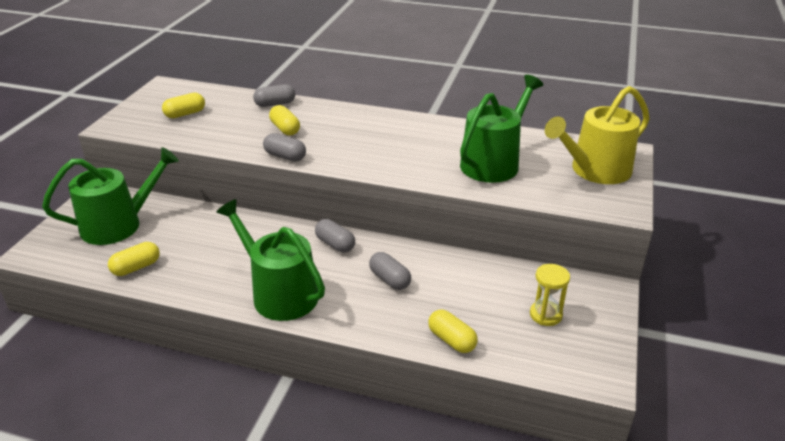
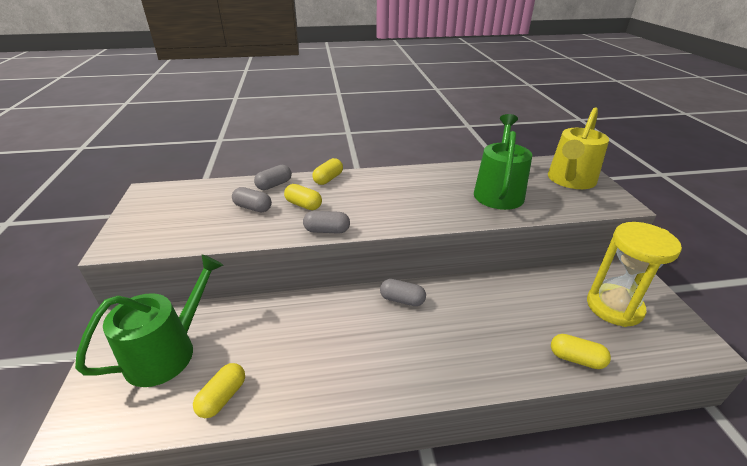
camera: 25 degrees left, 0 degrees up
(185, 114) = (191, 214): yellow capsule -> yellow capsule (328, 179)
(279, 293) = (395, 370): green watering can -> none
(390, 279) = (476, 318): grey capsule -> grey capsule (253, 208)
(545, 315) = (614, 307): yellow hourglass -> yellow hourglass, size x1.87

